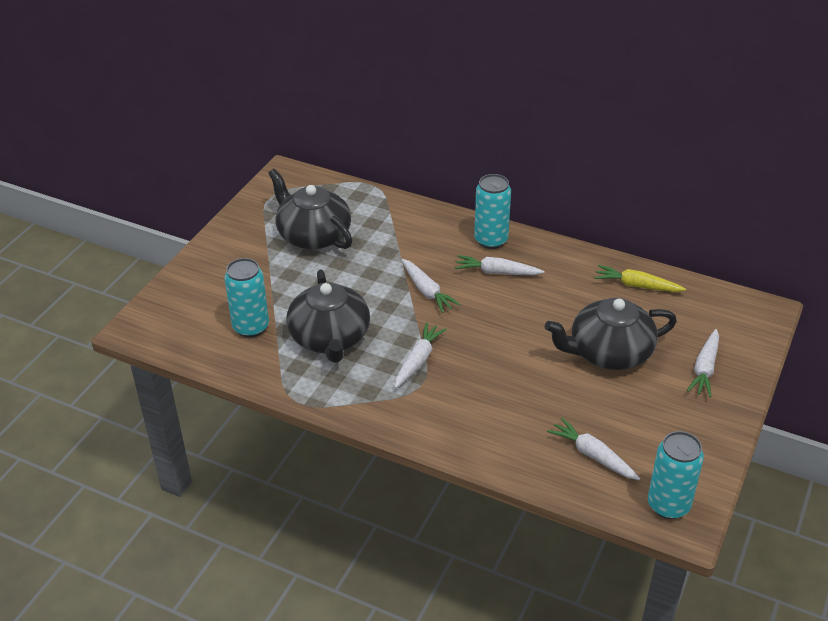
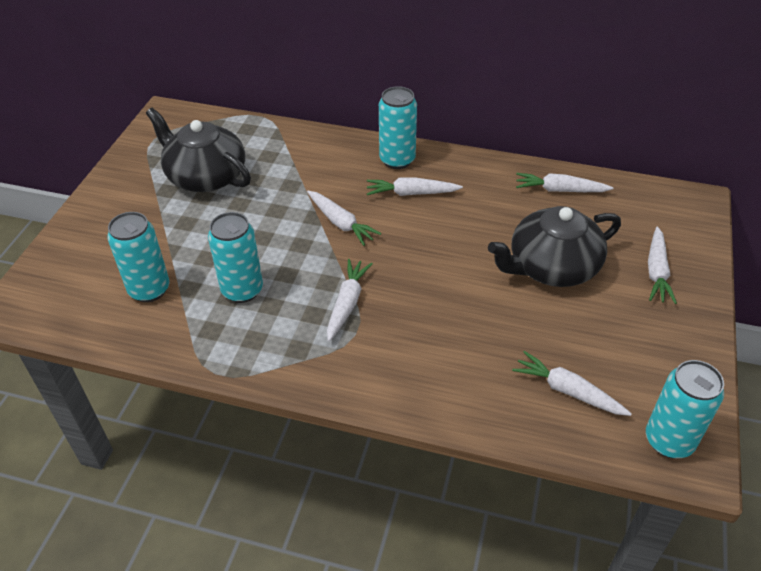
camera: 10 degrees left, 5 degrees up
(330, 338) = (242, 290): black teapot -> turquoise can
(637, 286) = (560, 190): yellow carrot -> white carrot

